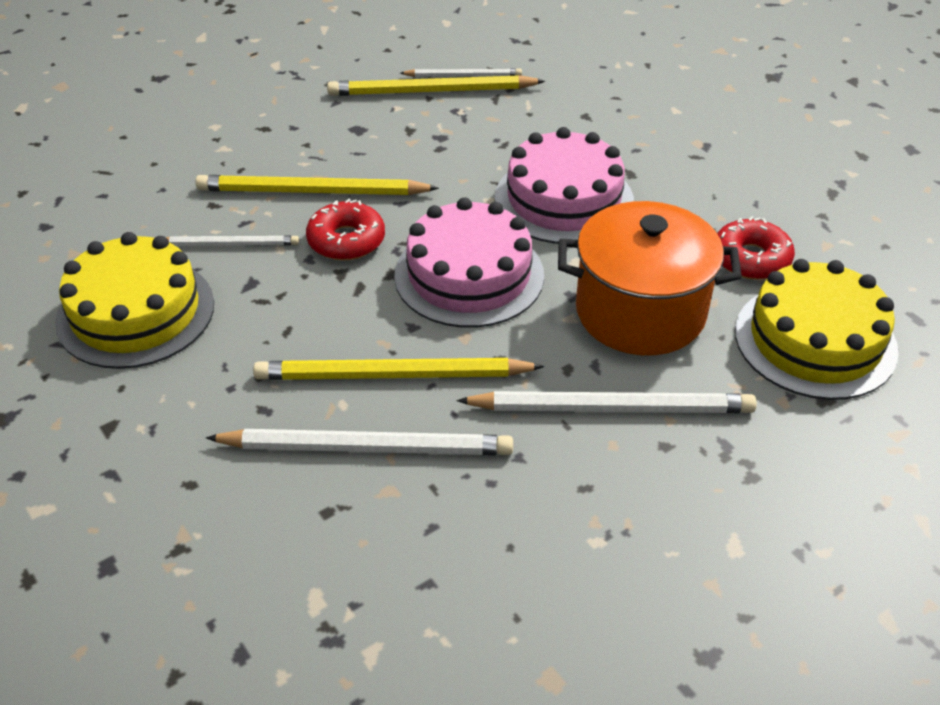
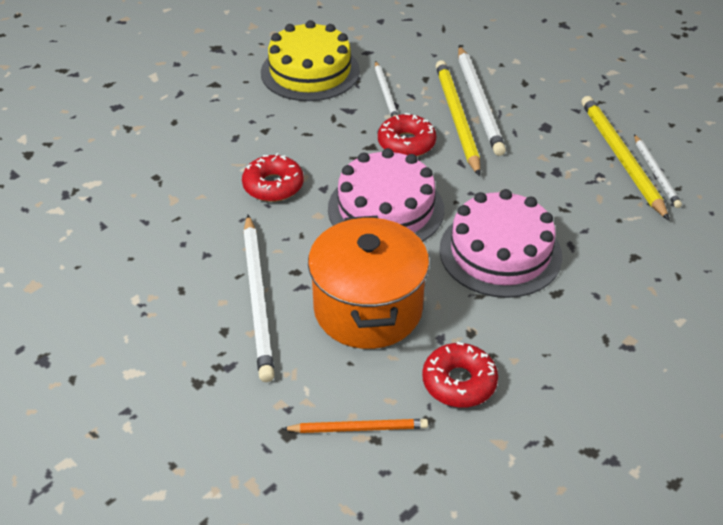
camera: 80 degrees right, 0 degrees up
(367, 447) = (207, 184): white pencil -> white pencil (479, 103)
(392, 375) = (273, 186): yellow pencil -> red donut
(815, 340) = (358, 428): yellow cake -> orange pencil

